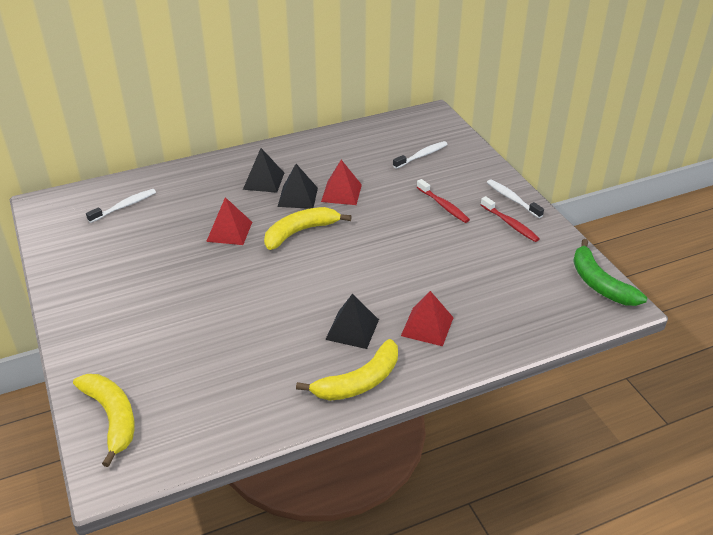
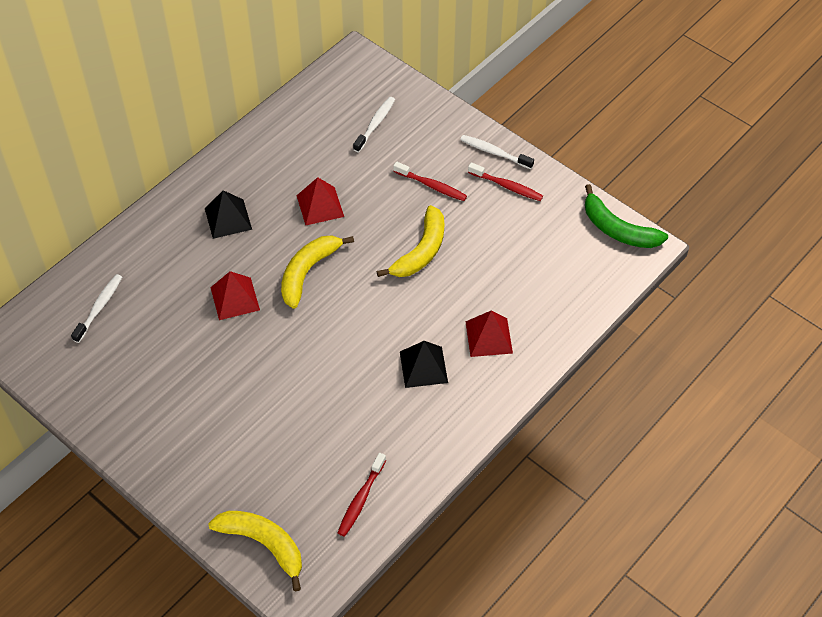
camera: 25 degrees left, 15 degrees up
(223, 414) = (361, 499): none -> red toothbrush
(298, 197) = (278, 227): black pyramid -> none
(359, 382) = (459, 419): yellow banana -> yellow banana (421, 251)

